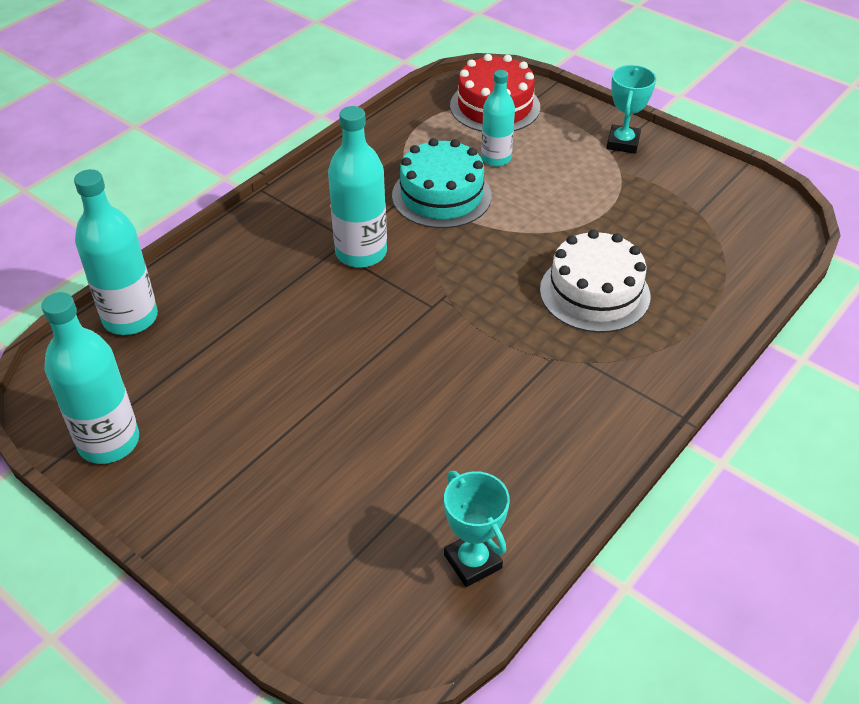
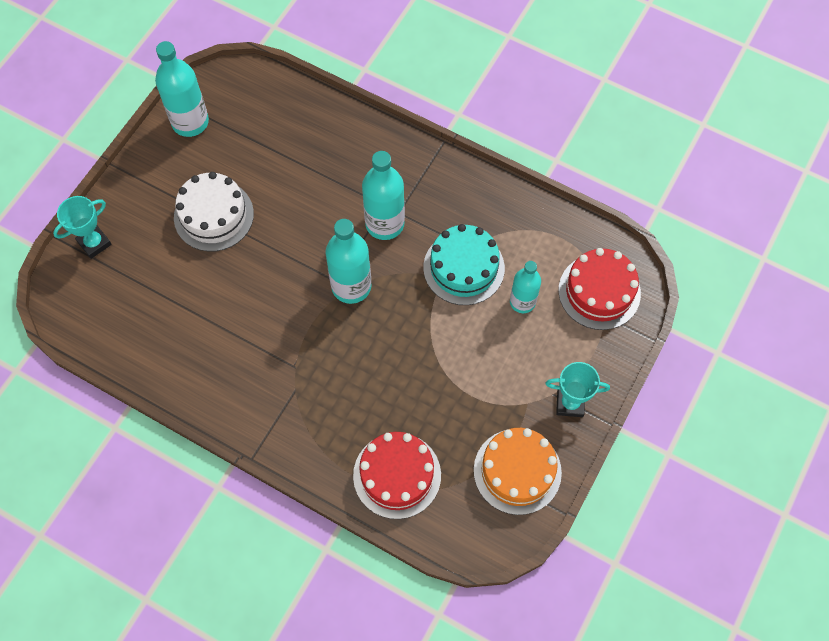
camera: 80 degrees right, 20 degrees up
(130, 318) = (294, 100): turquoise bottle -> turquoise bottle (351, 286)
(473, 561) = (121, 337): turquoise trophy -> turquoise trophy (94, 243)
(594, 293) = (369, 392): white cake -> white cake (214, 215)
(700, 189) = (517, 471): none -> orange cake
(706, 281) = (397, 475): none -> red cake

